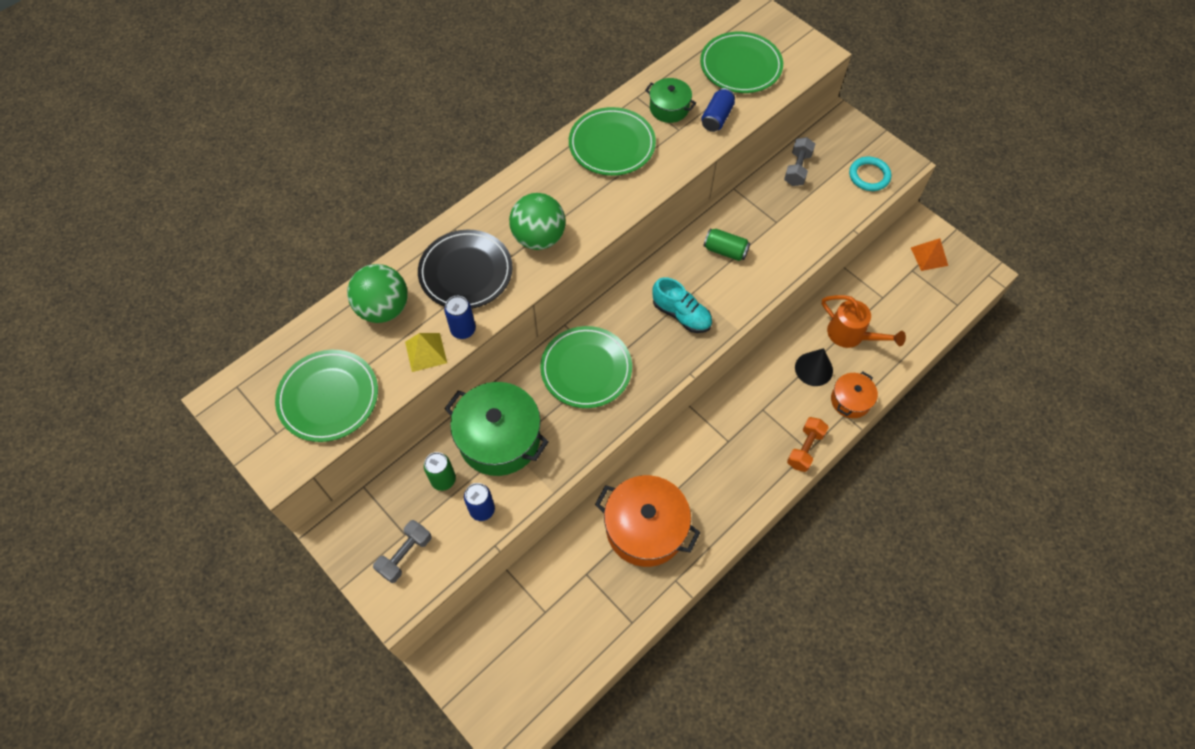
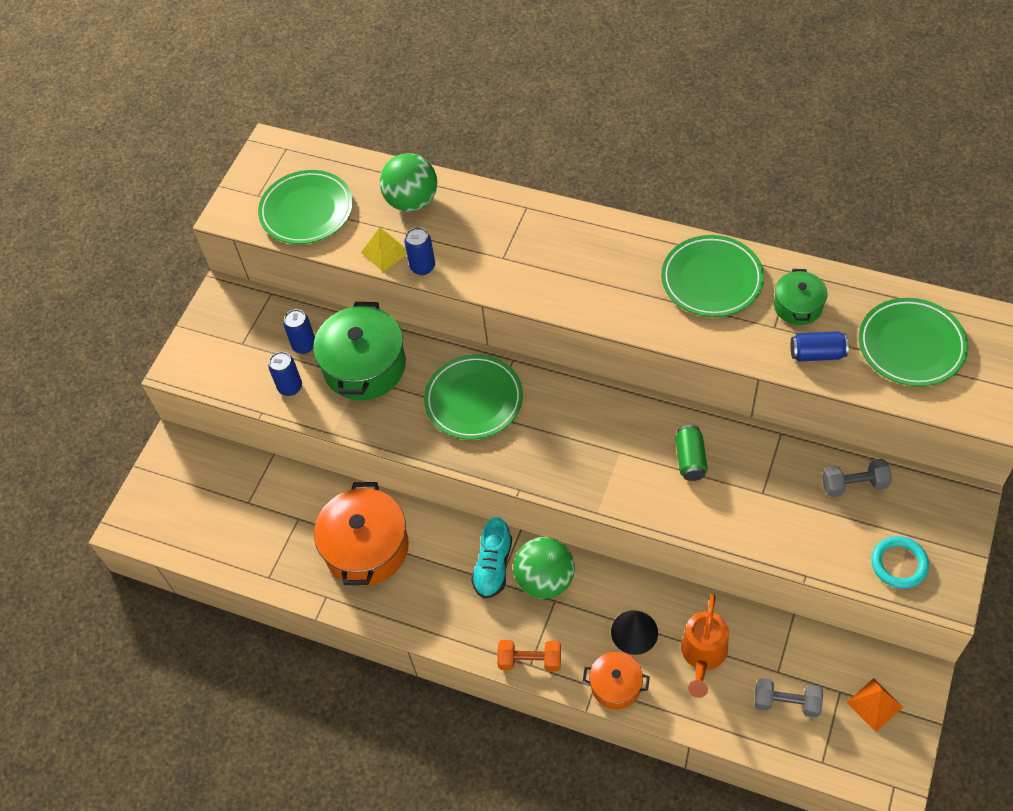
camera: 70 degrees right, 5 degrees down
(405, 555) = (224, 353): grey dumbbell -> grey dumbbell (786, 702)
(443, 480) = (304, 345): green can -> blue can
(466, 272) = (484, 239): black plate -> none
(539, 238) = (557, 274): green ball -> green ball (545, 580)
(681, 314) = (584, 453): turquoise shoe -> turquoise shoe (493, 566)

